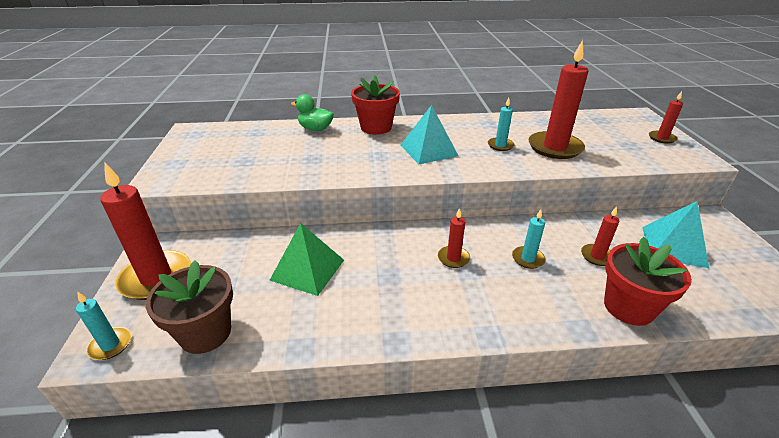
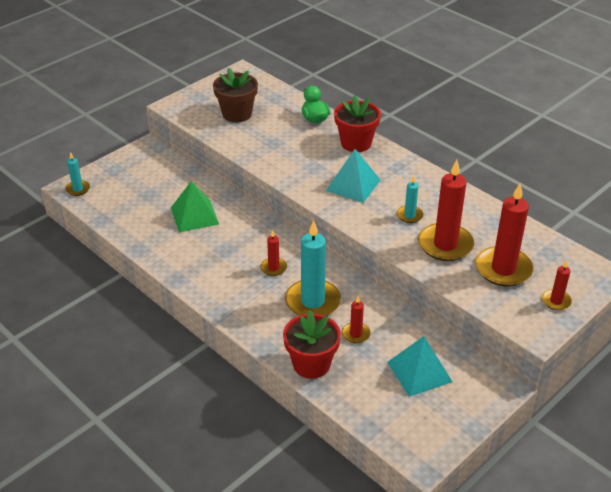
camera: 50 degrees right, 5 degrees up
(156, 278) = (128, 168): red candle -> red candle (503, 269)
(205, 333) = (114, 212): brown flower pot -> brown flower pot (237, 114)
(528, 259) = (312, 301): turquoise candle -> turquoise candle, size x2.02

